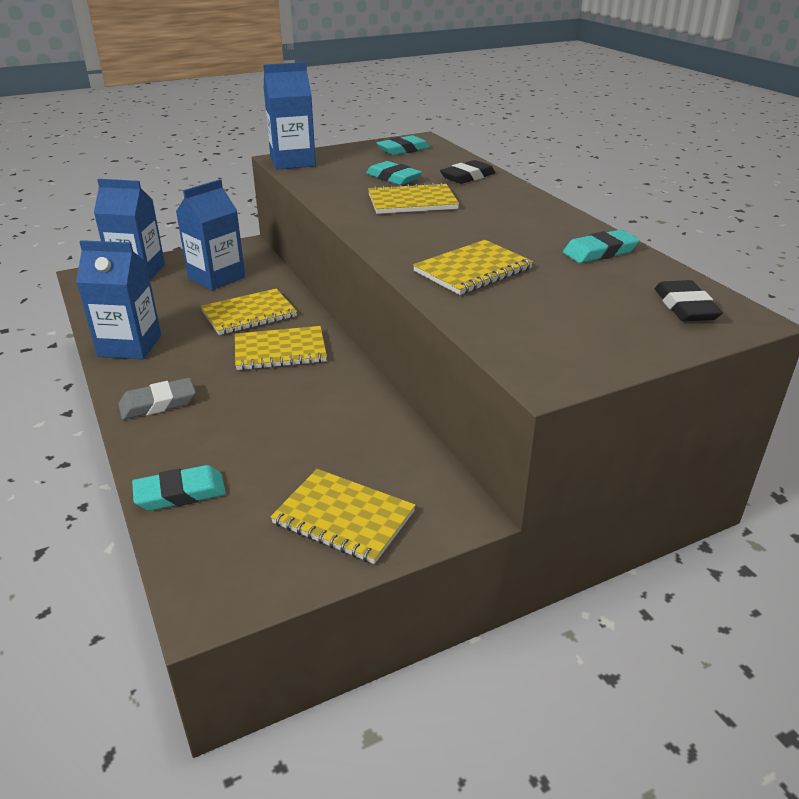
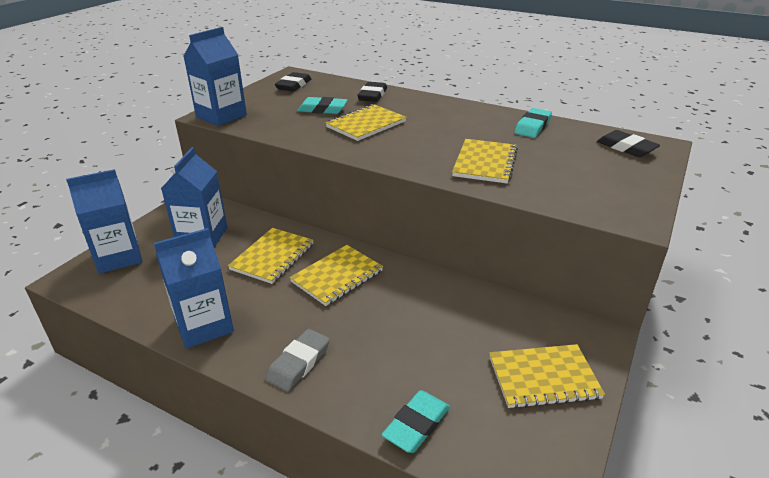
camera: 35 degrees left, 0 degrees up
(403, 150) = (293, 85): turquoise eraser -> black eraser

